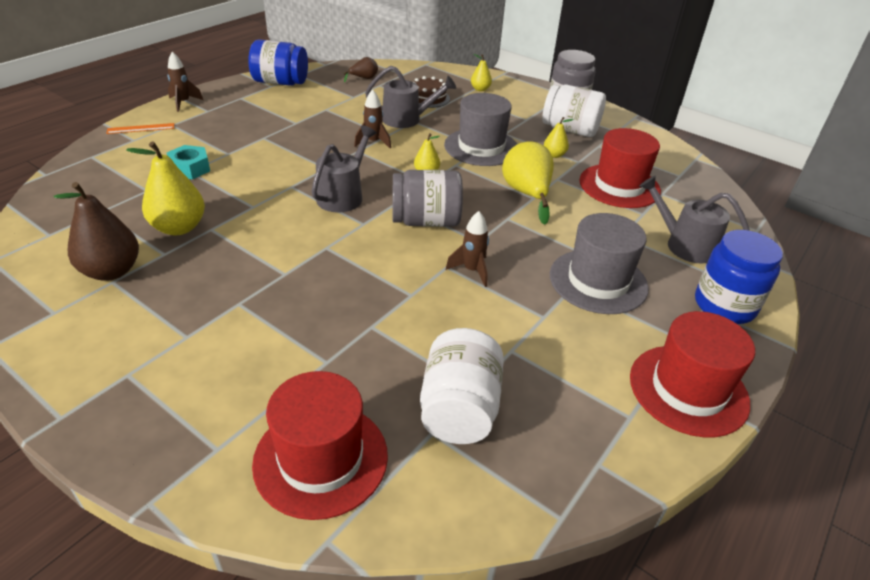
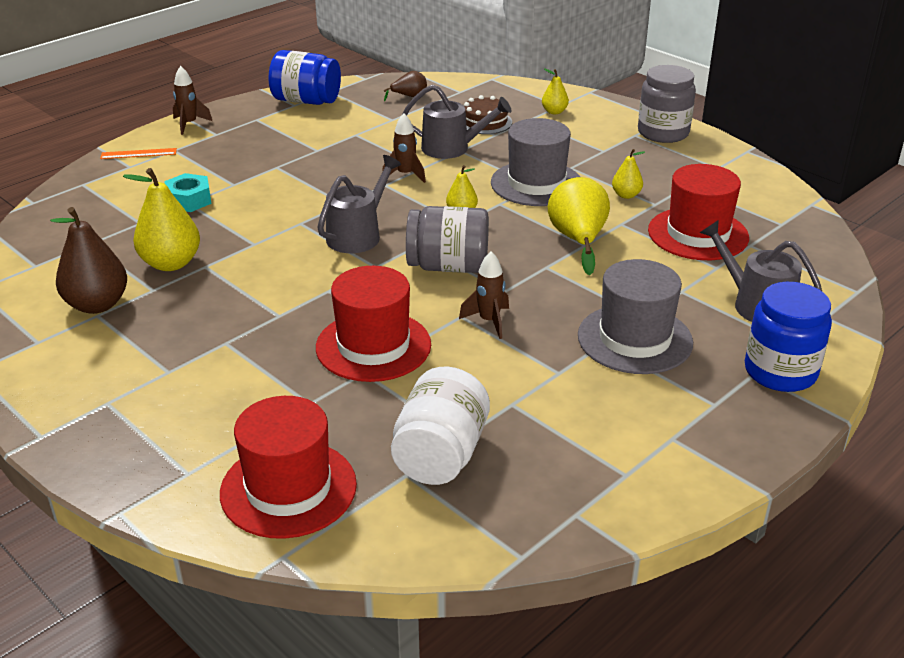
camera: 10 degrees right, 5 degrees down
(570, 130) = (656, 165): white jar -> none
(688, 389) = (702, 453): red hat -> red hat (373, 346)

